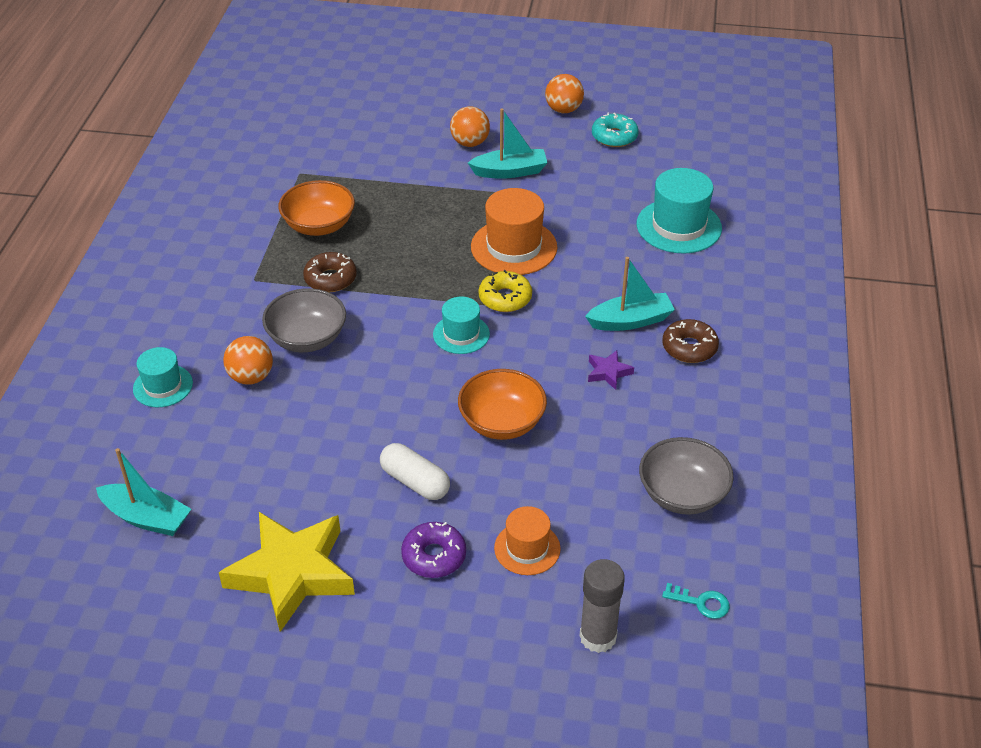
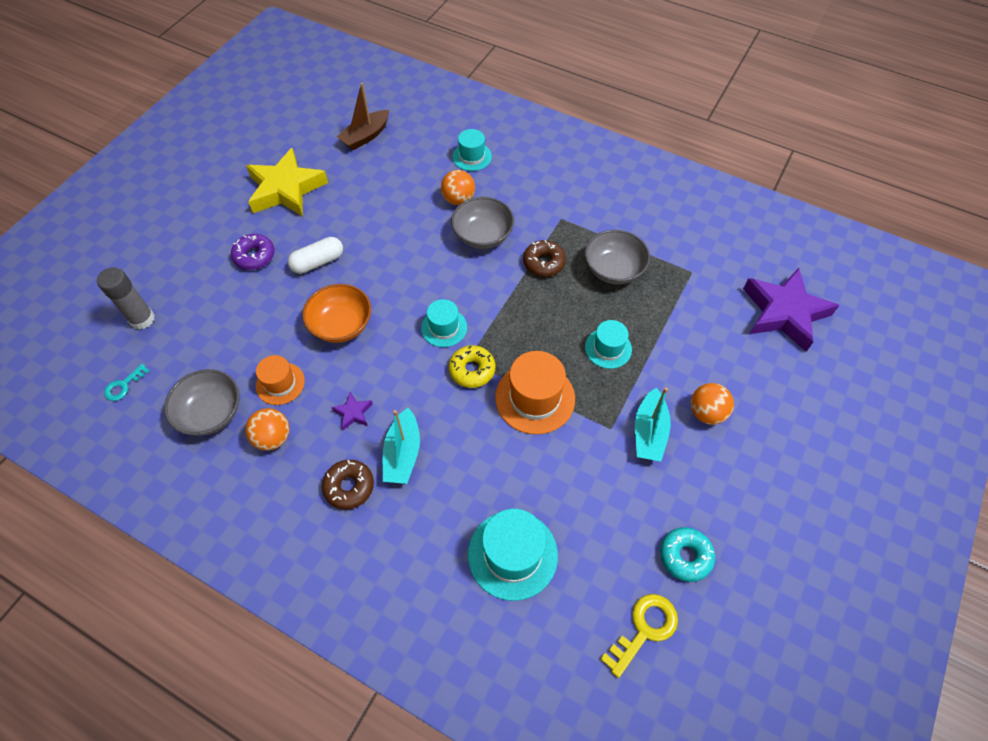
camera: 110 degrees right, 15 degrees up
(146, 518) = (366, 136): turquoise boat -> brown boat
(319, 225) = (613, 269): orange bowl -> grey bowl
(329, 112) = (784, 313): none -> purple star
(427, 211) = (608, 348): none -> turquoise hat
(527, 548) = (228, 305): orange hat -> orange hat (280, 383)
(563, 110) = (749, 523): orange ball -> orange ball (273, 438)
(688, 148) = (644, 629): none -> yellow key

